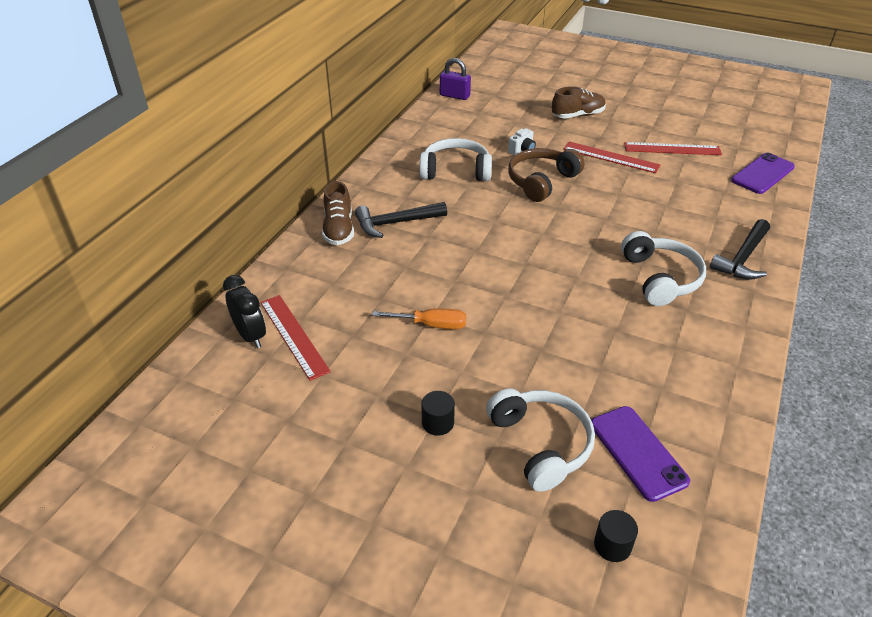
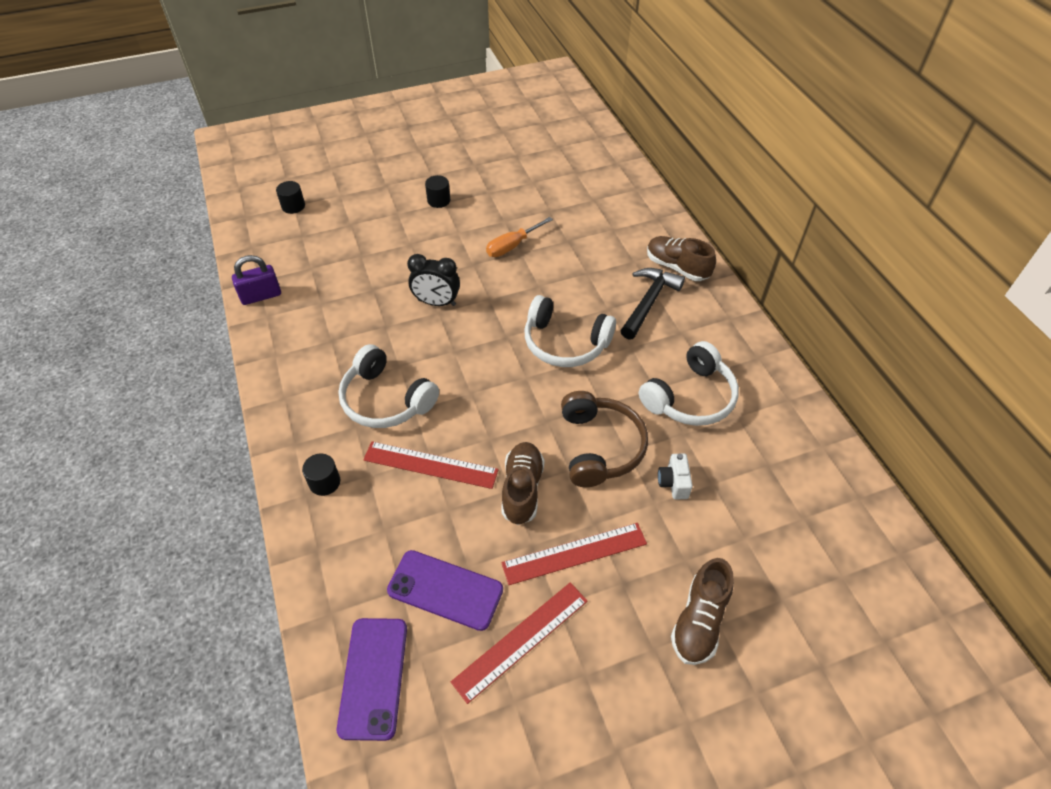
camera: 135 degrees right, 10 degrees up
(250, 336) = (603, 173): black clock -> black clock (436, 302)
(294, 336) = (581, 188): red ruler -> red ruler (430, 465)
(454, 96) = (874, 530): purple padlock -> purple padlock (261, 296)
(540, 444) = (370, 225): white headphones -> white headphones (565, 343)
(611, 190) = (522, 489): none -> brown shoe
(637, 452) = (310, 254): purple phone -> purple phone (445, 590)
(742, 258) = (324, 482): black hammer -> black cylinder

